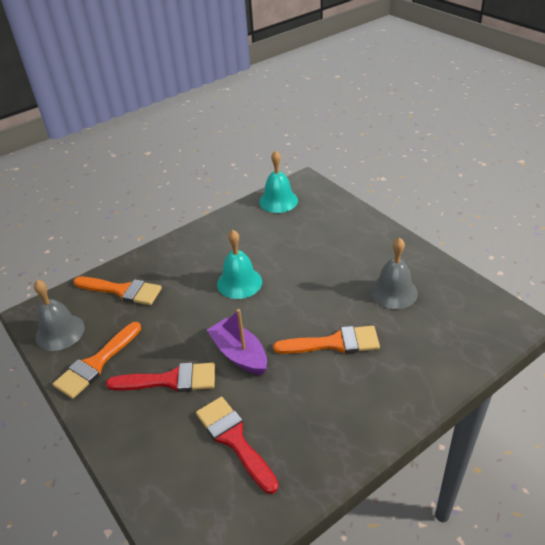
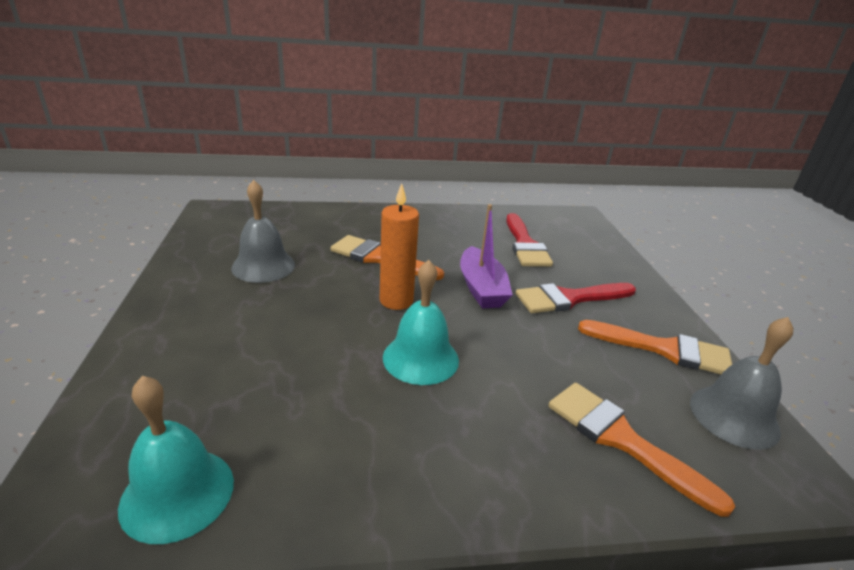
camera: 155 degrees left, 10 degrees down
(96, 363) = (664, 349): orange brush -> orange brush turned 45 degrees clockwise
(170, 380) = (569, 298): red brush -> red brush turned 45 degrees counterclockwise
(285, 311) = (396, 300): none -> orange candle

